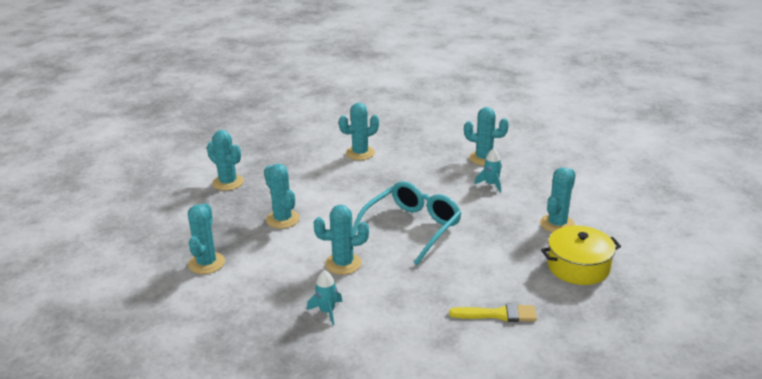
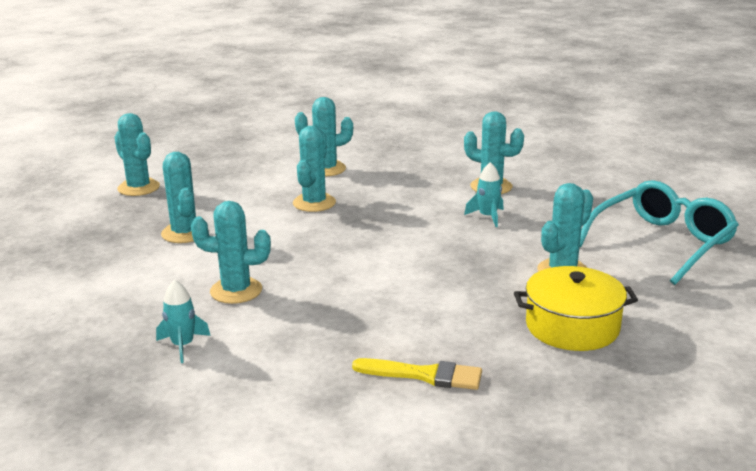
camera: 10 degrees right, 5 degrees down
(206, 263) = (58, 273): turquoise cactus -> turquoise cactus (314, 203)
(412, 227) = (353, 257): turquoise glasses -> turquoise glasses (662, 242)

